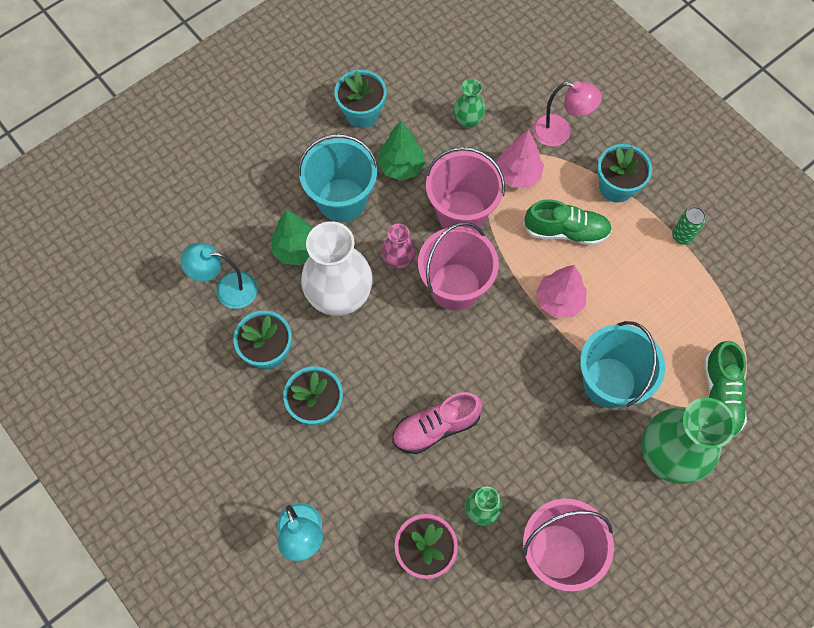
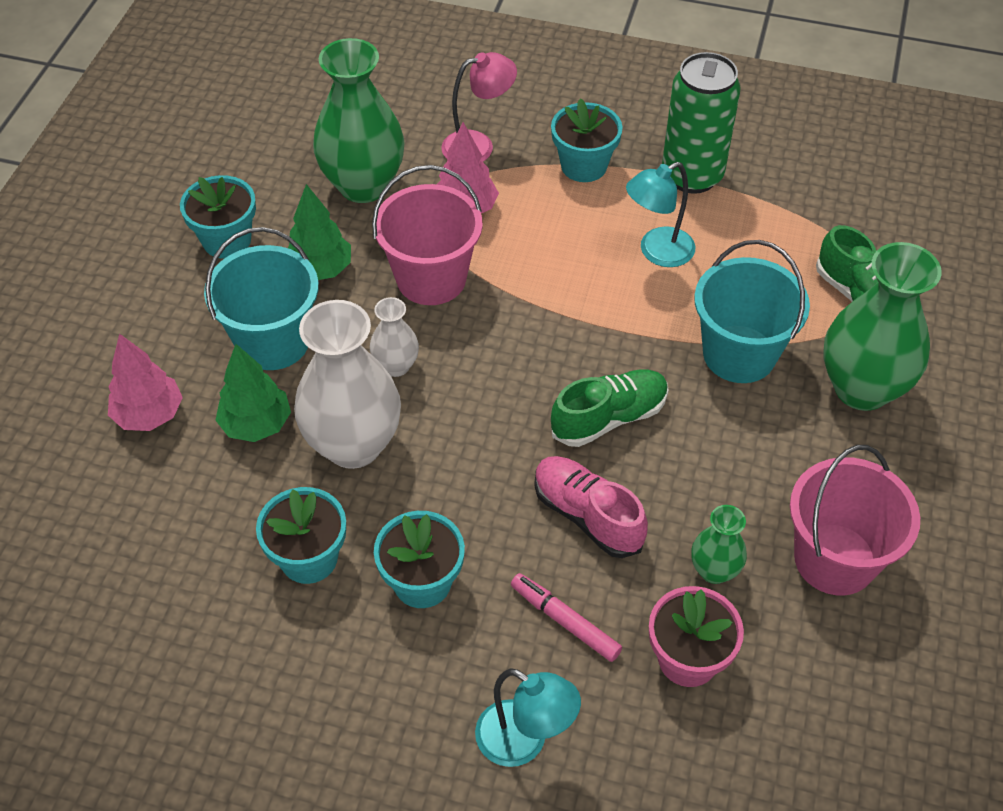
camera: 35 degrees left, 15 degrees down
(227, 289) = (197, 520): turquoise lamp -> turquoise lamp (657, 252)
(375, 482) = (565, 621): none -> pink marker
(399, 260) = (396, 366): pink vase -> white vase
(436, 427) = (587, 515): pink shoe -> pink shoe turned 105 degrees clockwise
(455, 286) = (486, 356): pink bucket -> none
(468, 121) = (363, 185): green vase -> green vase, size x2.02
(559, 301) = (616, 305): pink tree -> pink tree (149, 415)
(566, 231) = (565, 235): green shoe -> green shoe (609, 418)
(682, 236) = (692, 176): green can -> green can, size x2.17

